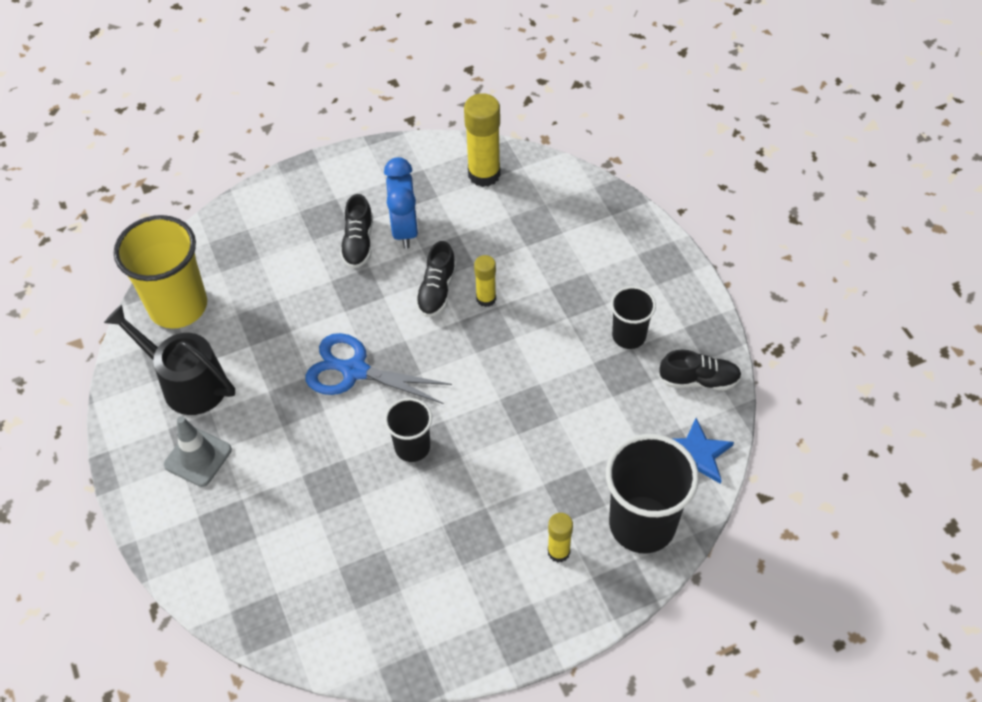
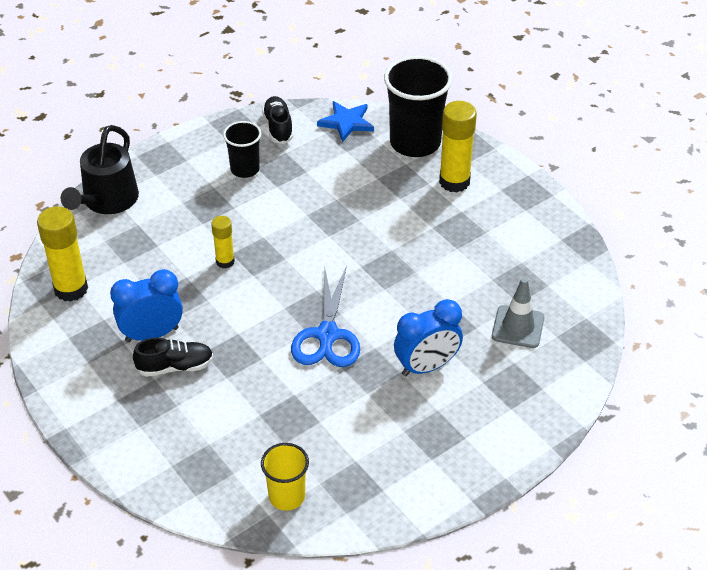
camera: 105 degrees left, 10 degrees down
(178, 306) = (287, 496): yellow cup -> yellow cup, size x0.56
(186, 382) = (376, 460): black watering can -> black watering can (107, 201)
(198, 457) = (454, 426): grey traffic cone -> grey traffic cone (518, 327)
(281, 451) = (426, 366): none -> blue clock
(412, 447) = (393, 280): black cup -> none
(437, 290) = (223, 296): black shoe -> none
(558, 552) = (454, 182): yellow glue stick -> yellow glue stick, size x1.75

